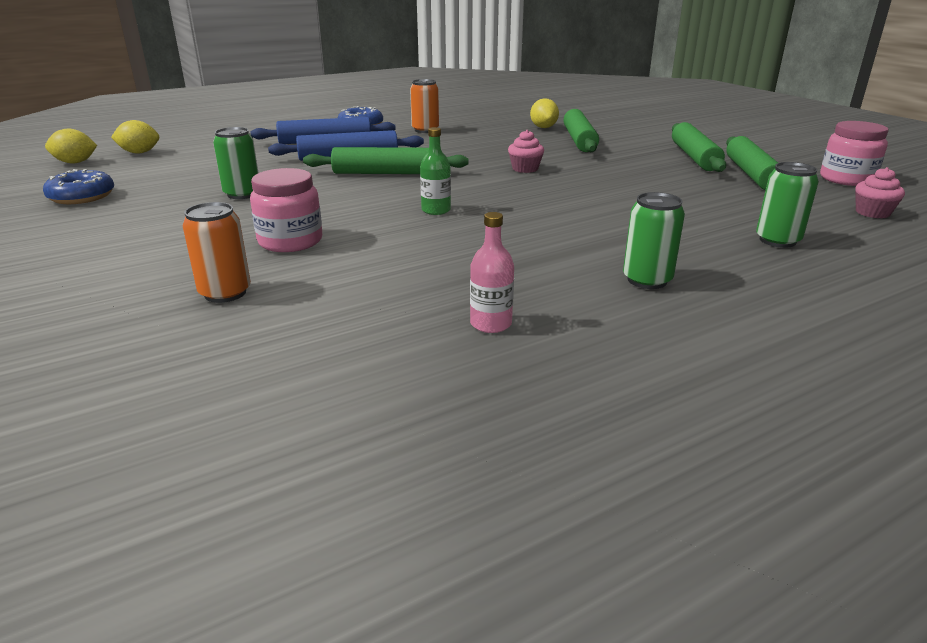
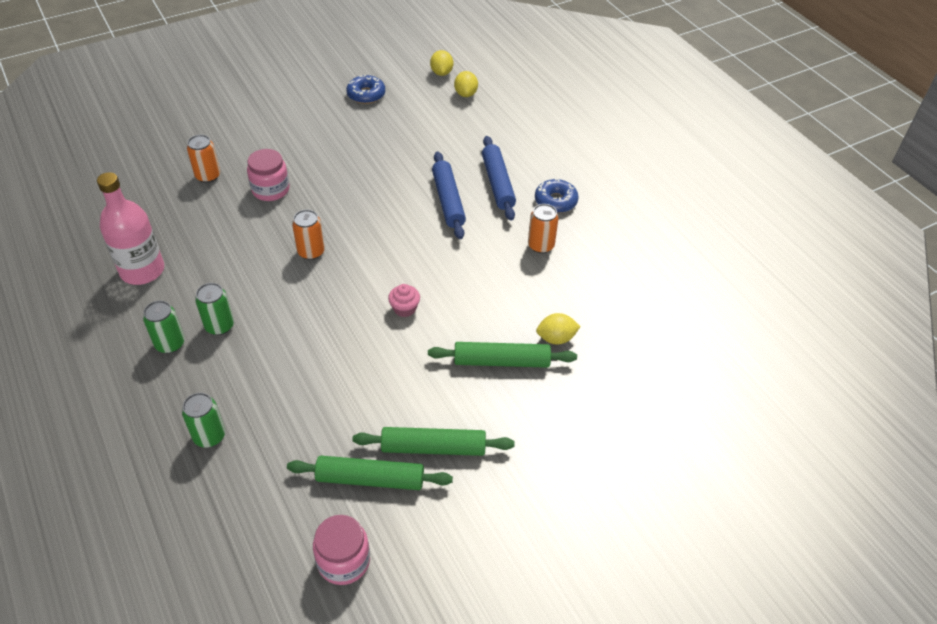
camera: 90 degrees right, 20 degrees up
(242, 194) = (361, 158): green can -> green can (219, 326)
(386, 173) = (401, 224): green rolling pin -> none
(436, 210) = (311, 252): green bottle -> orange can
(491, 324) = (142, 270): pink bottle -> pink bottle, size x2.08
(872, 213) = (249, 533): pink cupcake -> none

